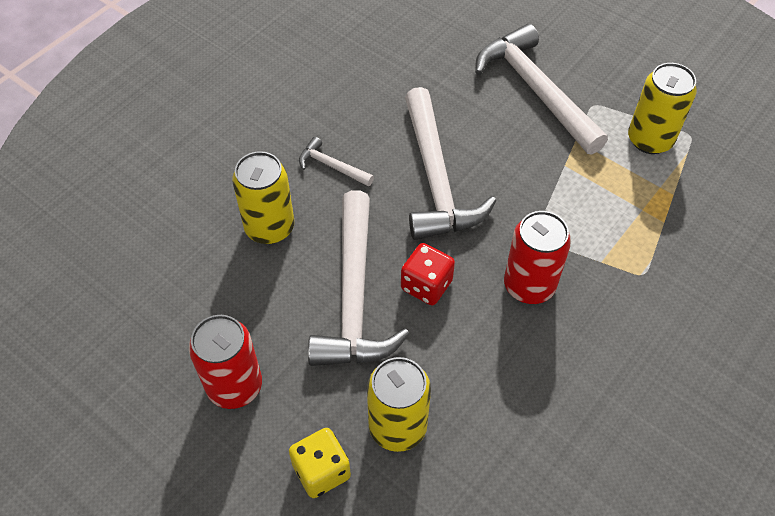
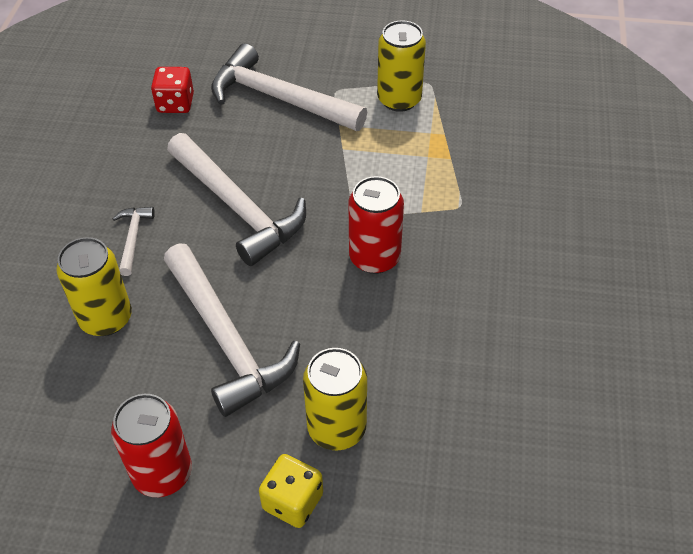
camera: 30 degrees left, 5 degrees down
(332, 166) = (133, 238): white hammer -> white hammer turned 90 degrees clockwise
(426, 285) = (286, 299): red dice -> red dice (175, 104)

